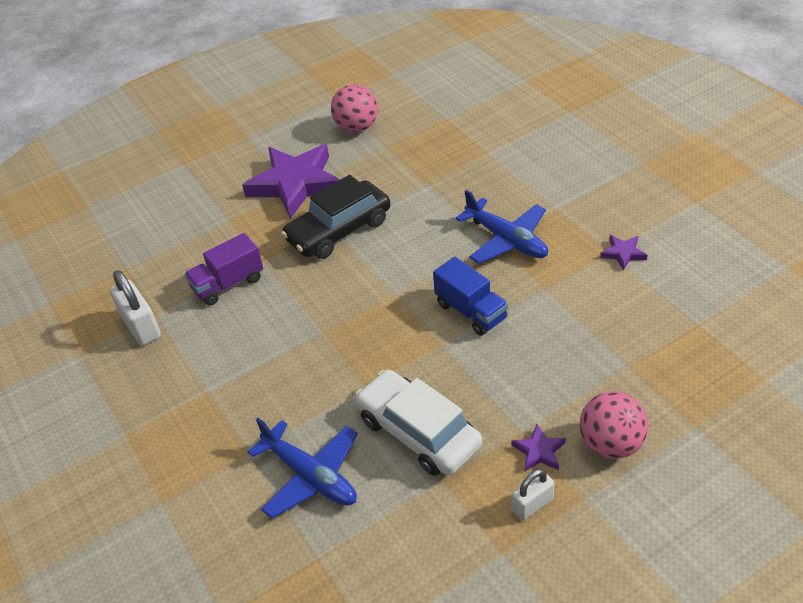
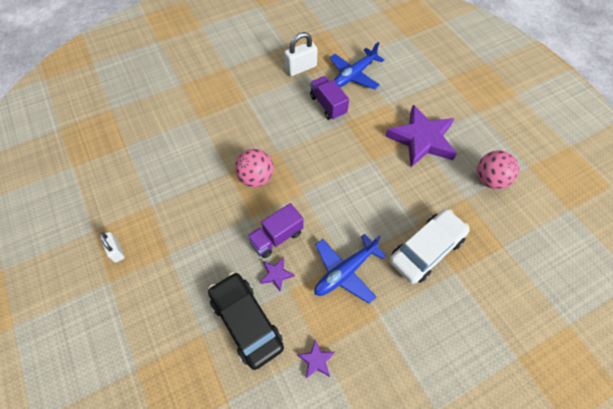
camera: 90 degrees right, 15 degrees up
(311, 476) = (174, 144): blue plane -> blue plane (354, 75)
(339, 230) = (370, 163): black car -> black car (246, 322)
(418, 432) = (186, 197): white car -> white car (426, 250)
(471, 311) = (276, 237): blue truck -> purple truck
(539, 451) = (151, 261): purple star -> purple star (276, 274)
(611, 444) = (141, 306): pink ball -> pink ball (256, 178)

